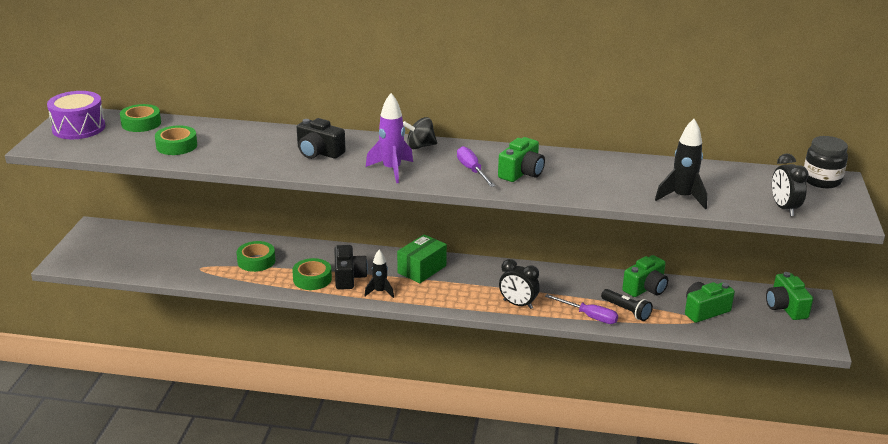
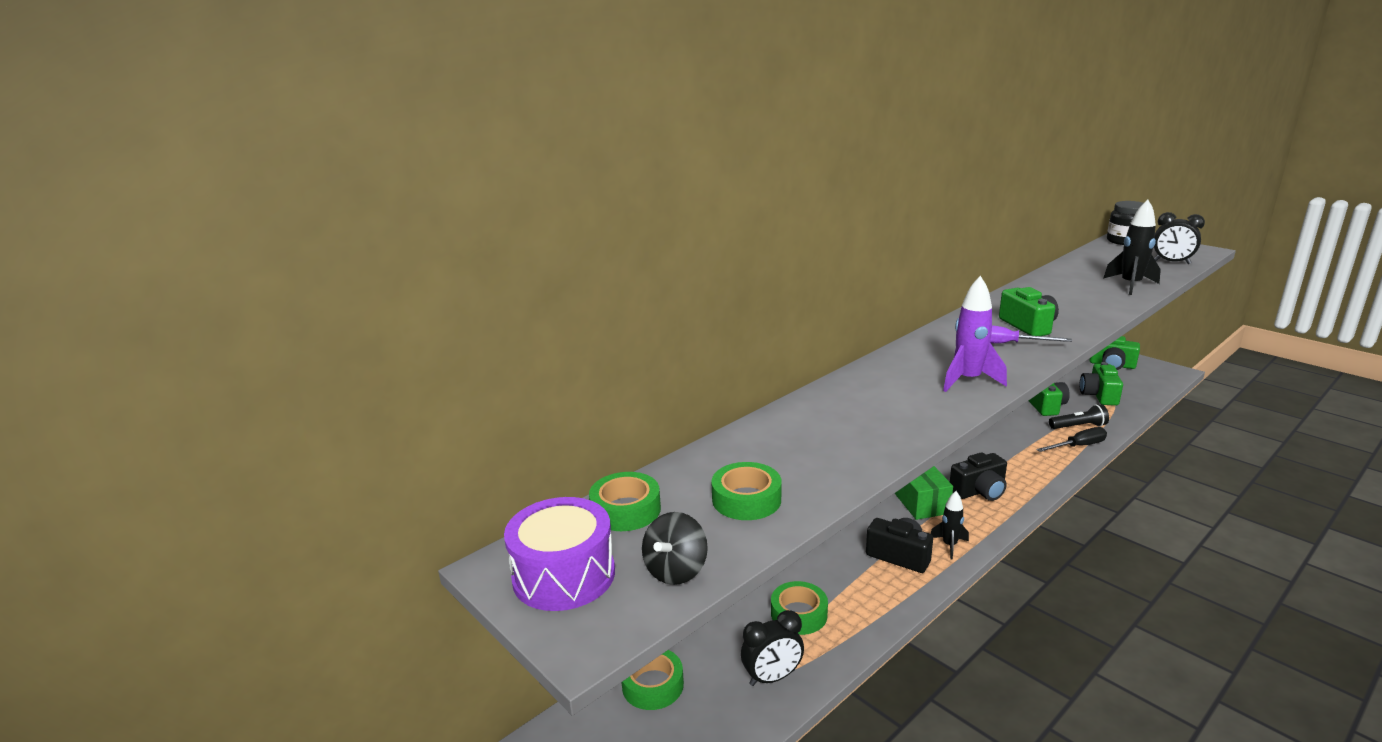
camera: 50 degrees left, 5 degrees down
(312, 279) = (882, 584): green tape -> green tape (652, 685)
(319, 152) = (877, 407): black camera -> black camera (979, 491)
(420, 146) = (916, 352): black spinning top -> black spinning top (676, 570)
(518, 304) = (1033, 473): black clock -> black clock (772, 677)
(589, 316) = (1078, 446): purple screwdriver -> black screwdriver

